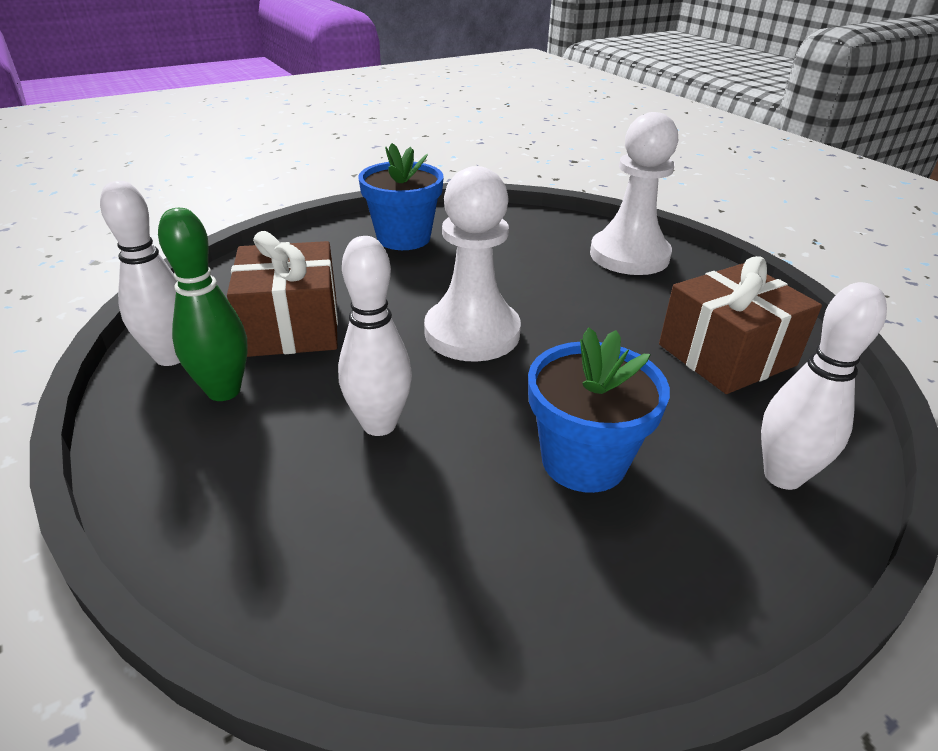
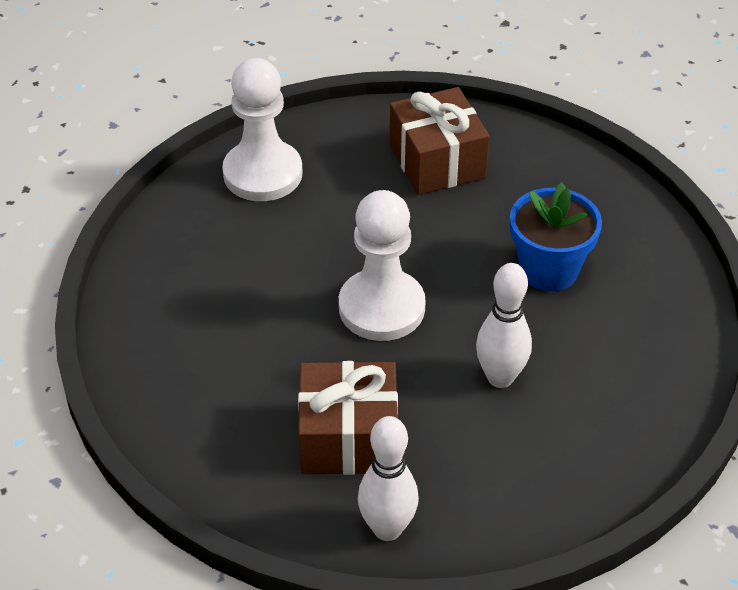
camera: 80 degrees left, 10 degrees up
(224, 391) = (446, 481): green bowling pin -> none
(403, 238) = (176, 343): blue flower pot -> none
(782, 476) = (569, 179): white bowling pin -> none

